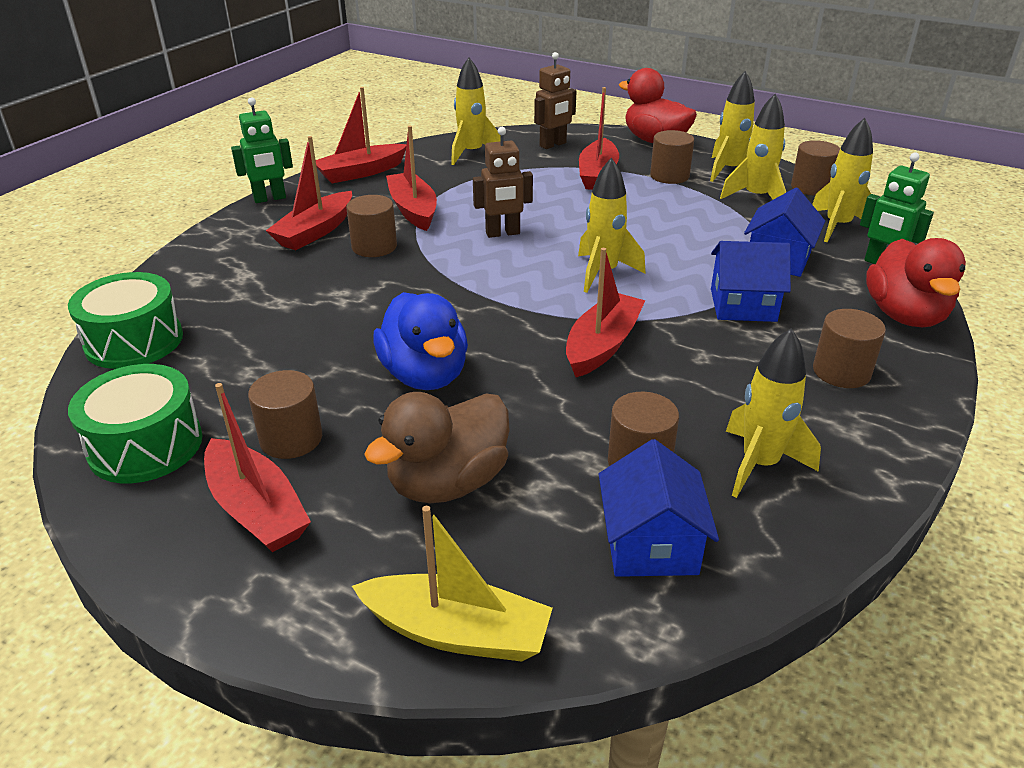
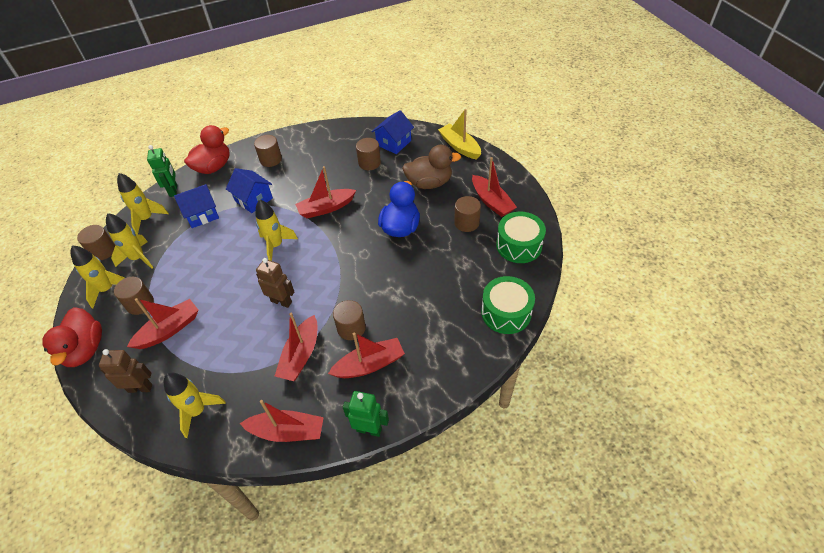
camera: 140 degrees left, 15 degrees up
(256, 509) = (491, 202): red boat -> red boat turned 150 degrees clockwise
(759, 464) = (339, 147): yellow rocket -> none

